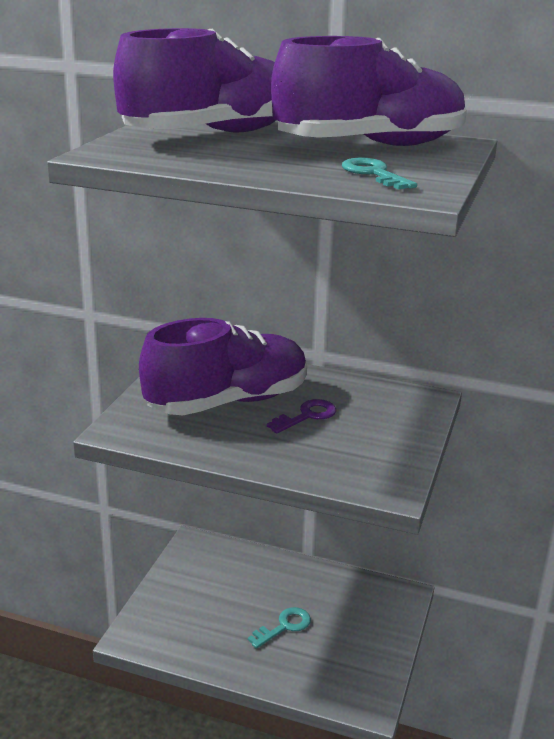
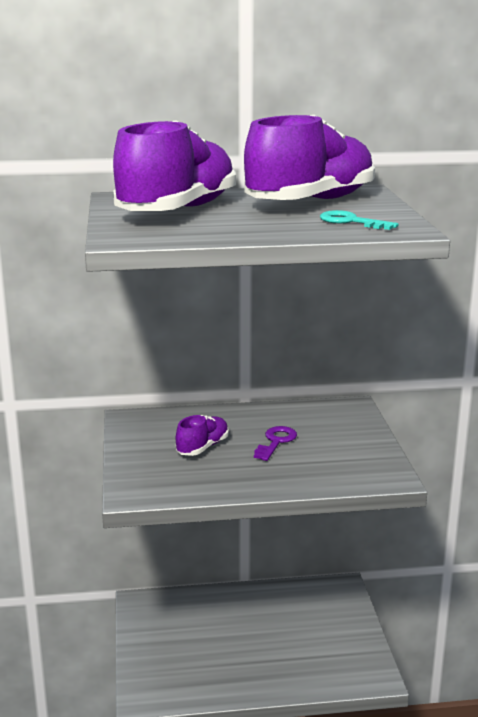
camera: 25 degrees left, 5 degrees down
(228, 402) = (202, 447): purple shoe -> purple shoe, size x0.45
(284, 626) = (267, 643): turquoise key -> none

